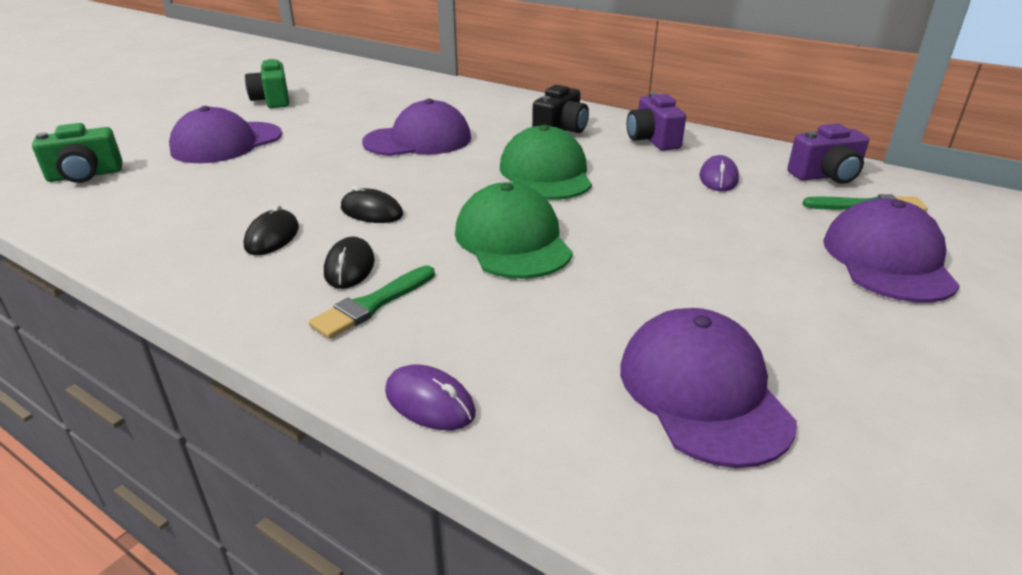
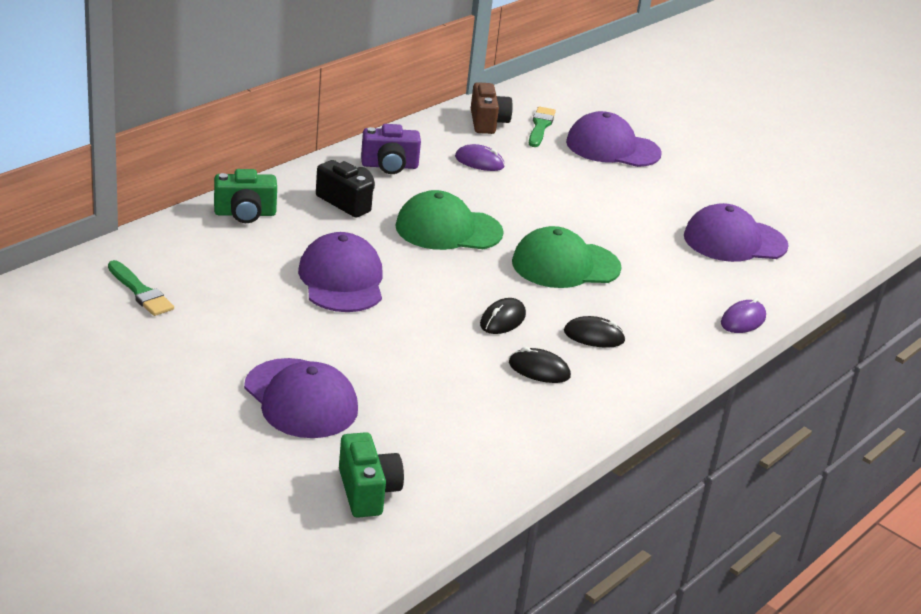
camera: 85 degrees left, 0 degrees up
(272, 100) = (151, 367): green camera -> green camera (245, 214)
(372, 305) = (645, 330): green brush -> green brush (140, 292)
(826, 176) = (487, 122): purple camera -> brown camera

